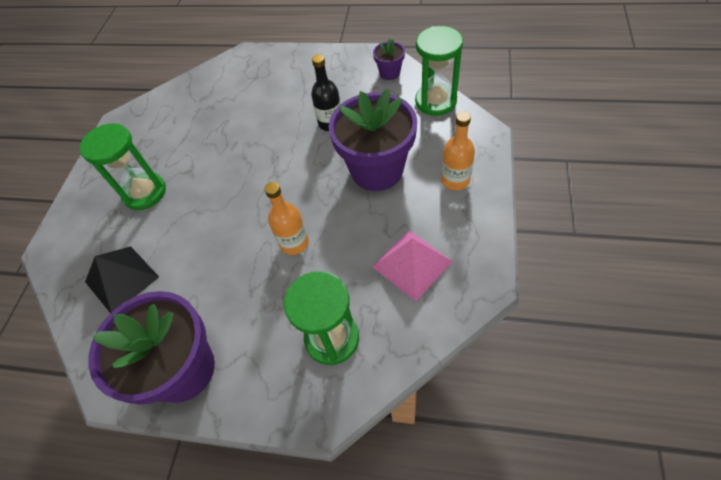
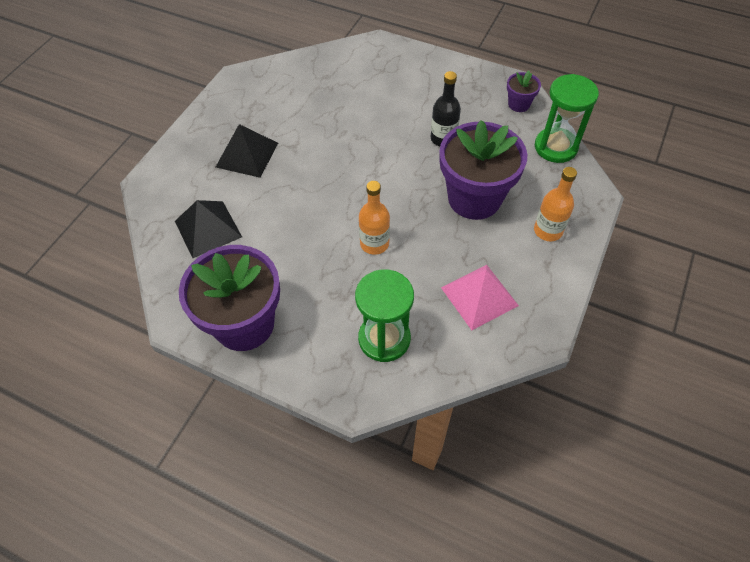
camera: 10 degrees right, 0 degrees up
(145, 192) = (247, 155): green hourglass -> black pyramid

